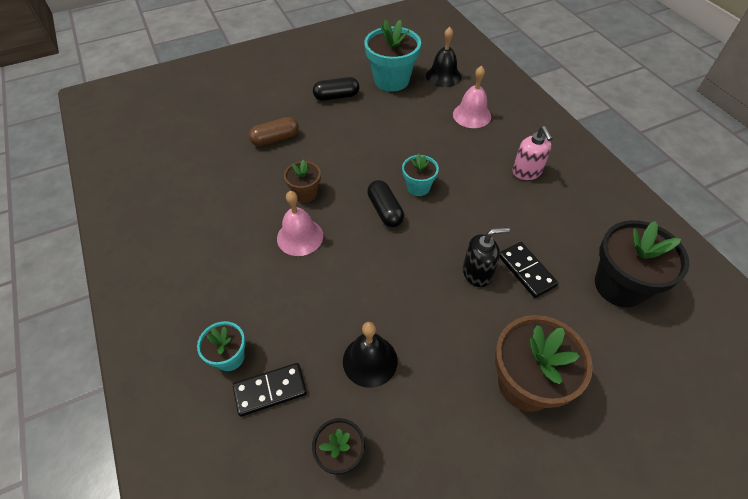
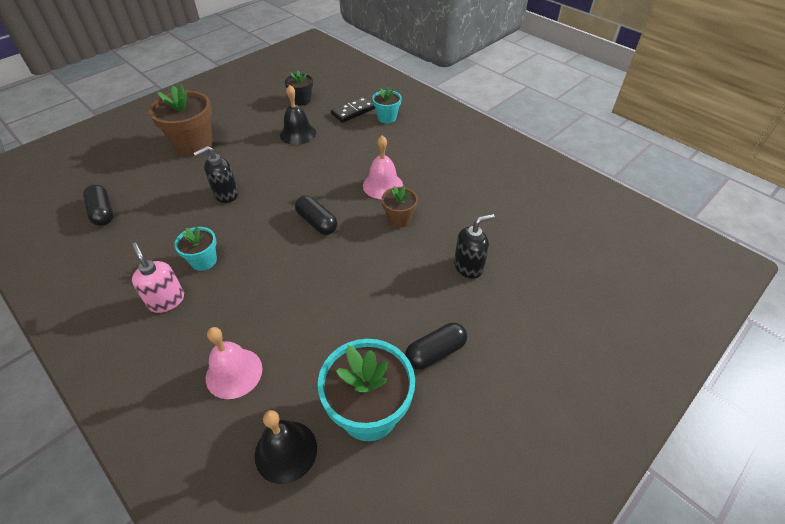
camera: 160 degrees right, 5 degrees down
(275, 139) = (468, 266): brown capsule -> black soap dispenser
(418, 187) = (289, 252): turquoise flower pot -> turquoise flower pot (204, 261)
(526, 271) = (183, 205): black domino -> none
(619, 285) = (103, 212): black flower pot -> black capsule

